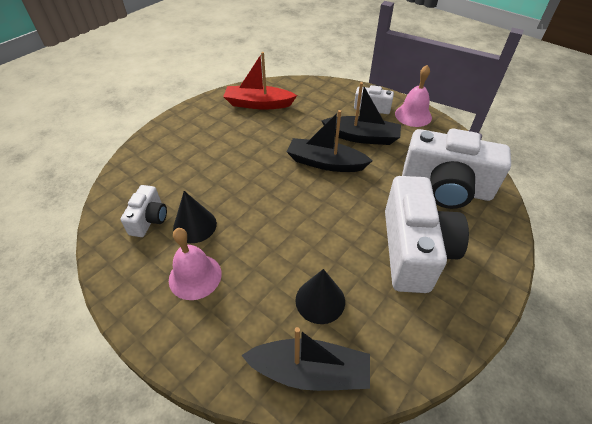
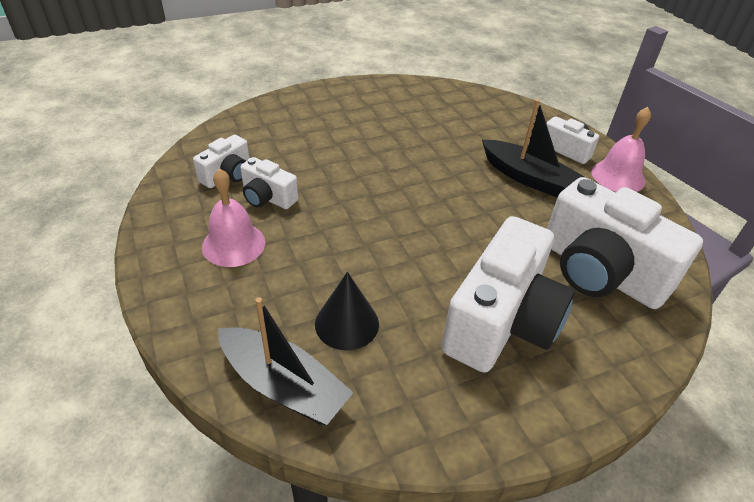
camera: 25 degrees right, 5 degrees down
(195, 225) = (268, 198): black cone -> white camera
(258, 104) = (424, 103): red boat -> none
(325, 163) = (459, 189): black boat -> none

